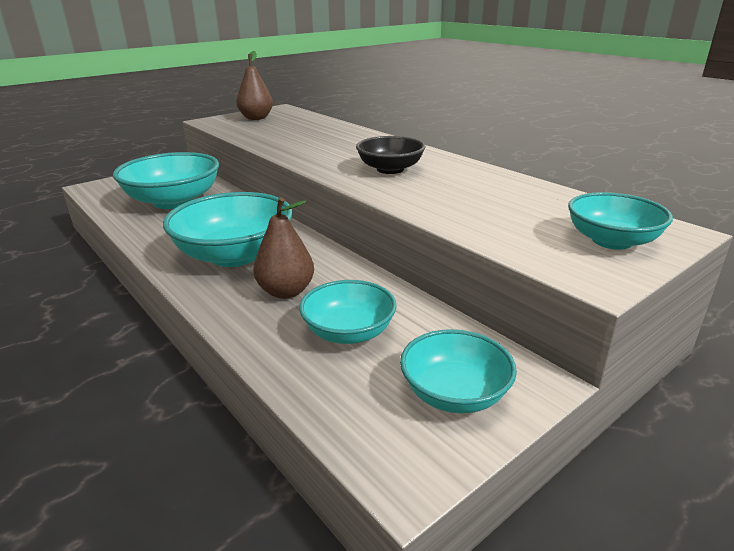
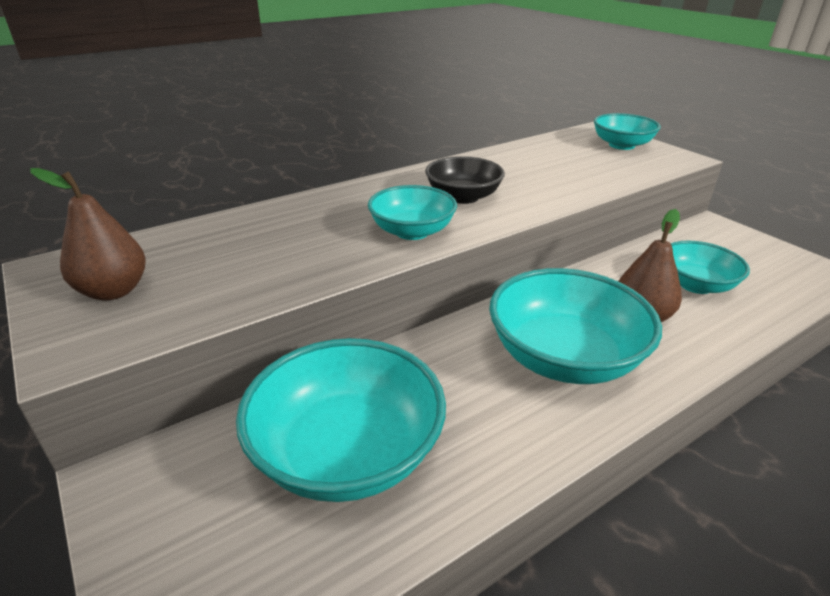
camera: 85 degrees left, 5 degrees up
(454, 394) = (745, 250): turquoise bowl -> turquoise bowl (412, 231)

